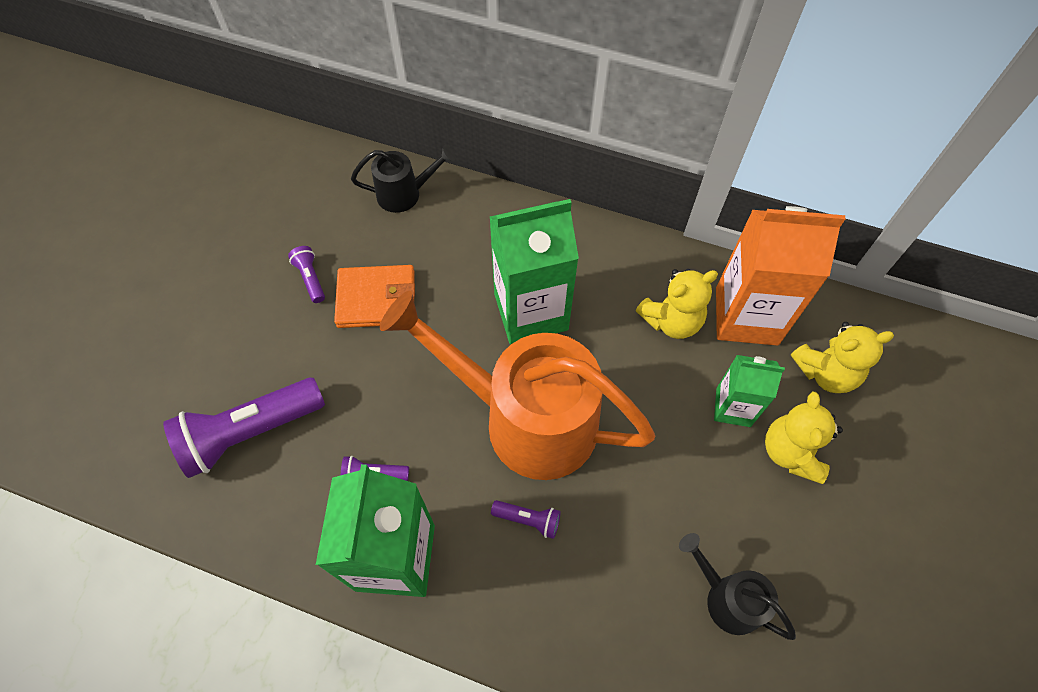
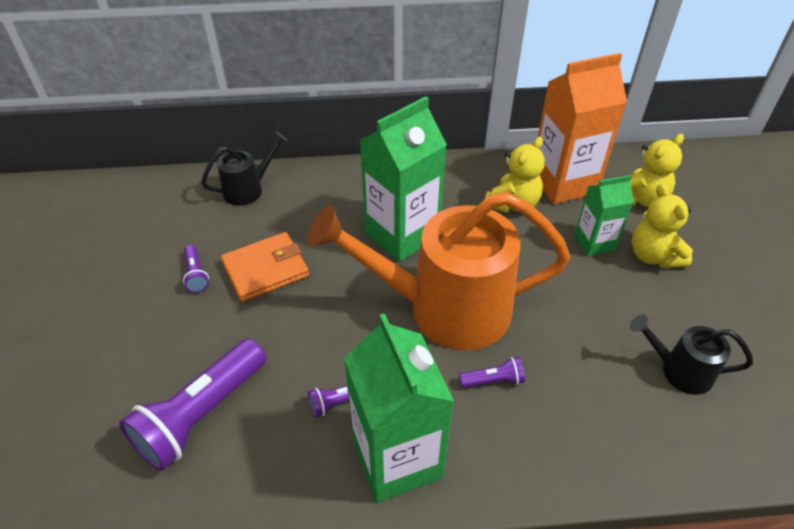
camera: 25 degrees left, 15 degrees down
(310, 278) = (196, 275): purple flashlight -> purple flashlight turned 150 degrees counterclockwise

